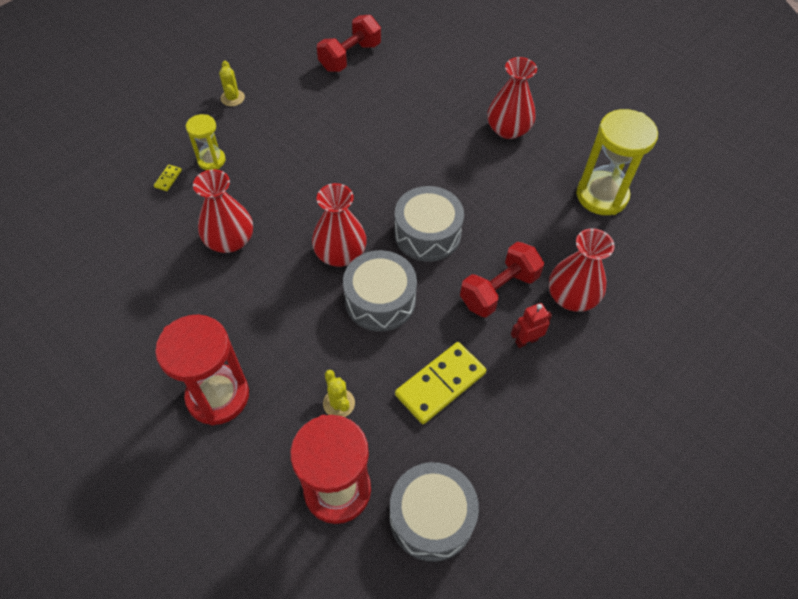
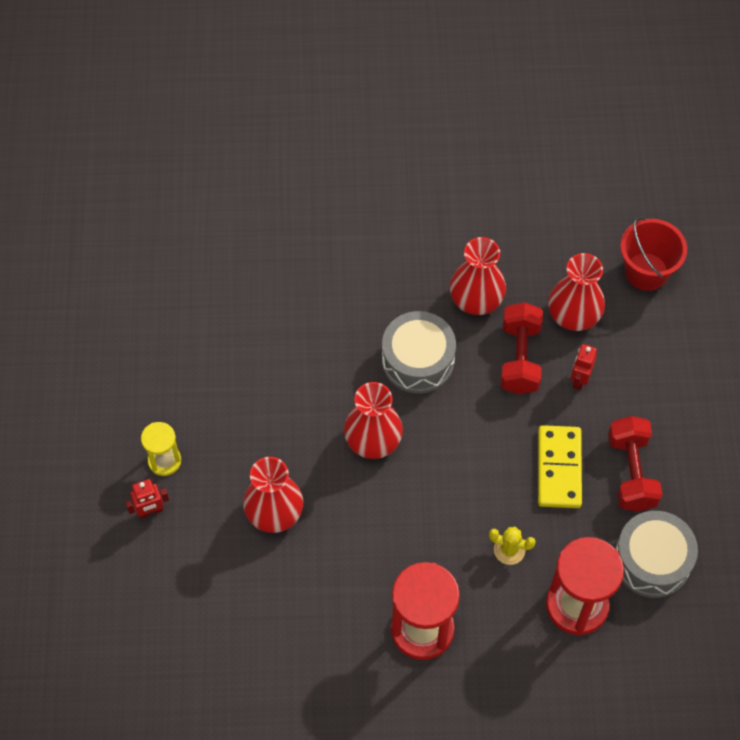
camera: 45 degrees left, 5 degrees up
(168, 179) = (150, 511): yellow domino -> red robot
(232, 98) = (101, 387): yellow cactus -> none
(350, 57) = (152, 249): red dumbbell -> red dumbbell (631, 472)
(380, 300) = (446, 448): grey drum -> none
(508, 129) = (372, 205): red vase -> red vase (476, 299)
(602, 195) = (507, 205): yellow hourglass -> none
(662, 315) = (646, 271): none -> red bucket

